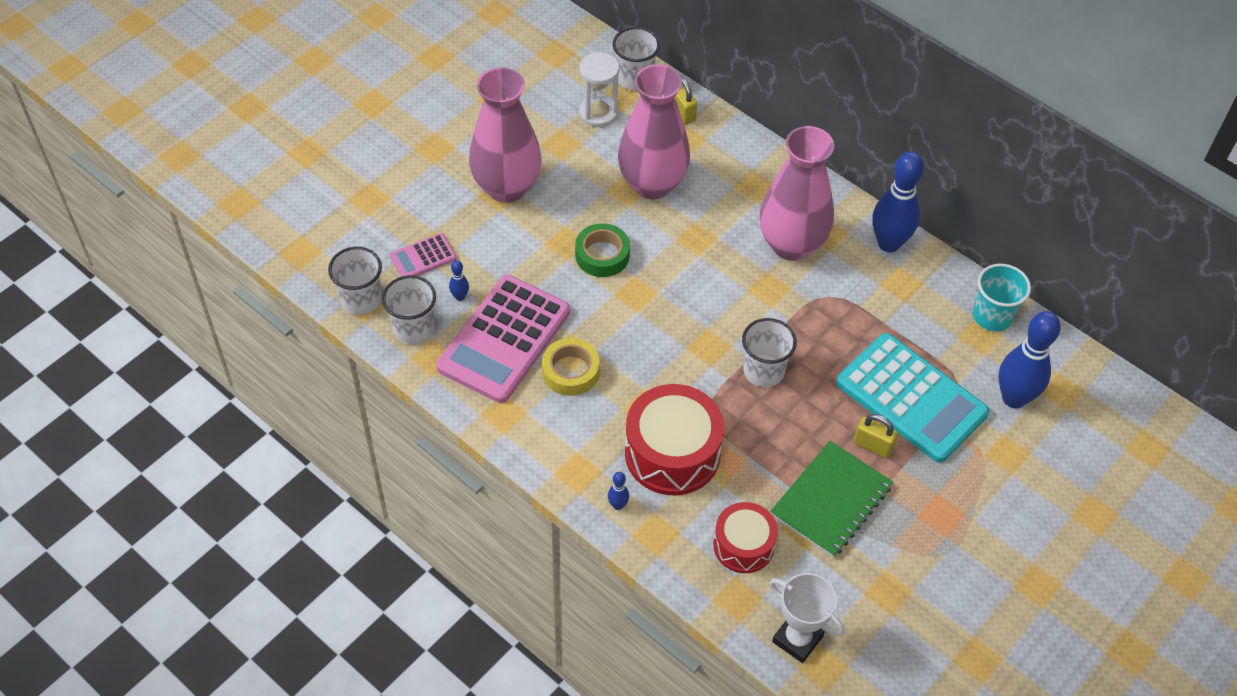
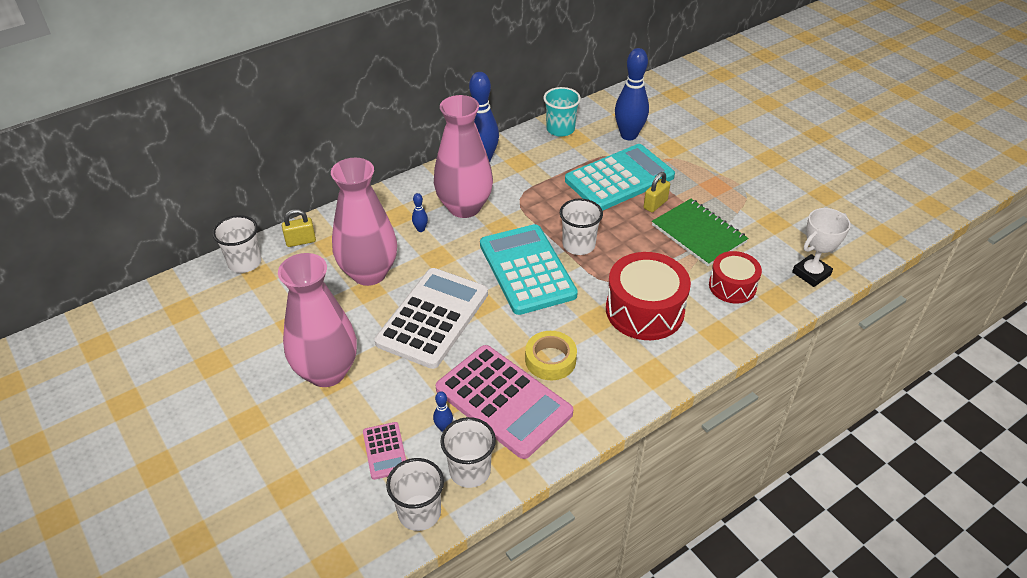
camera: 75 degrees left, 10 degrees down
(598, 113) = (271, 293): white hourglass -> none
(602, 255) = (433, 318): green tape -> white calculator
(618, 505) = (689, 352): blue bowling pin -> blue bowling pin (420, 229)
(703, 326) = (527, 270): none -> turquoise calculator

